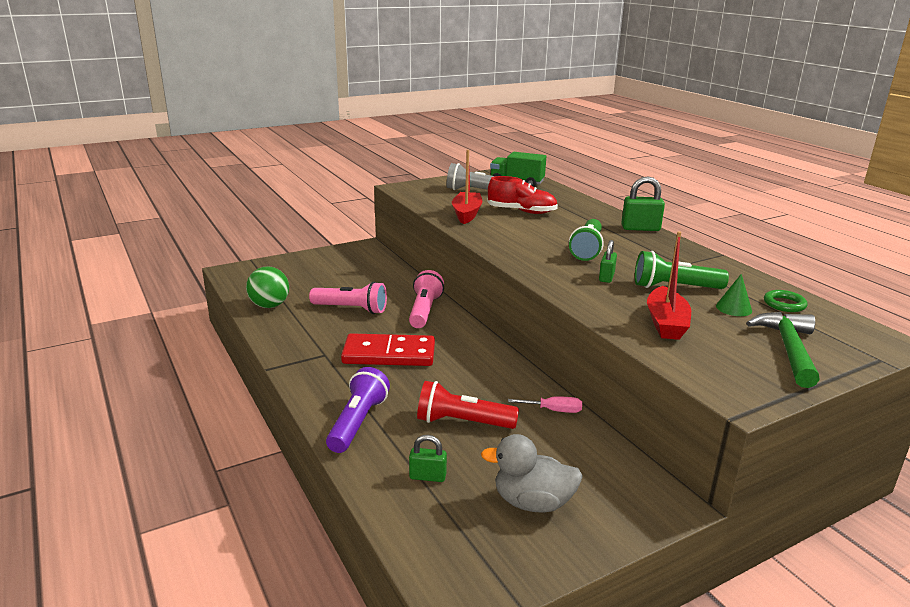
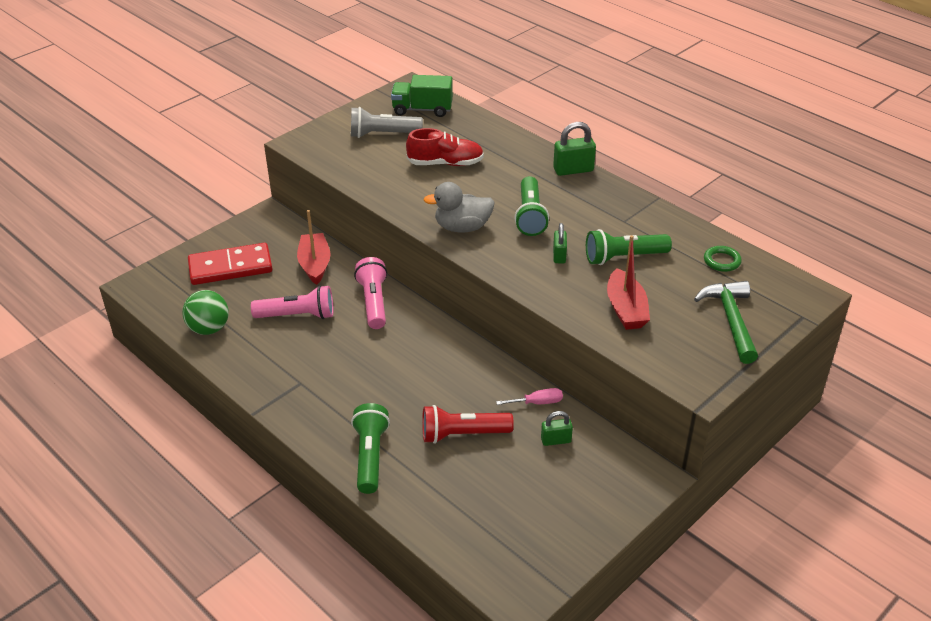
camera: 15 degrees left, 15 degrees up
(357, 422) = (370, 456): purple flashlight -> green flashlight
(389, 354) = (363, 368): red domino -> red domino (230, 267)
(427, 476) = (454, 498): green padlock -> green padlock (556, 440)
(466, 214) = (389, 179): red boat -> red boat (315, 265)
(532, 502) = (547, 502): grey duck -> grey duck (462, 227)
(733, 308) = (680, 276): green cone -> none

